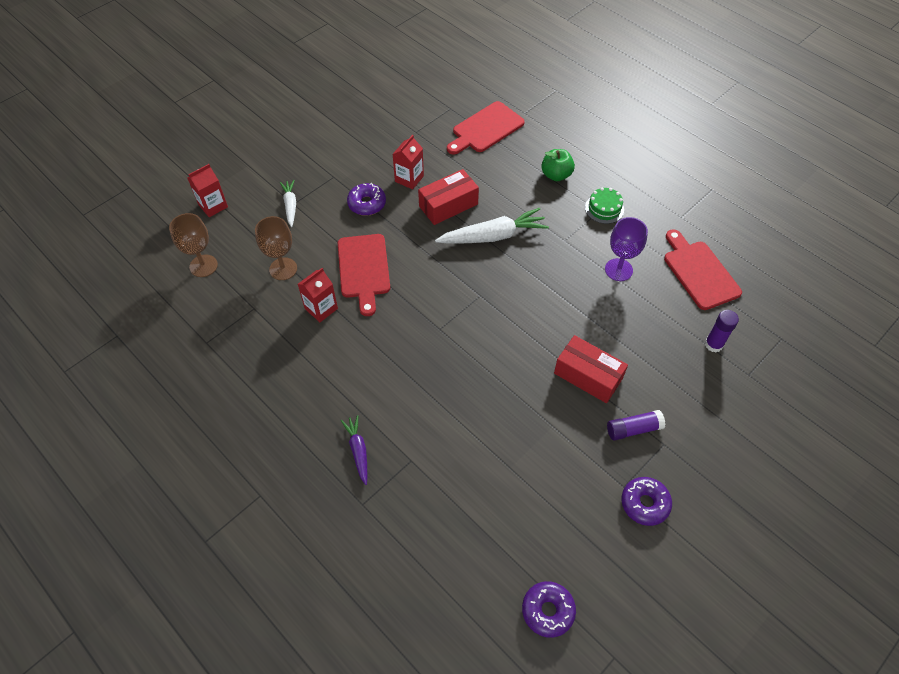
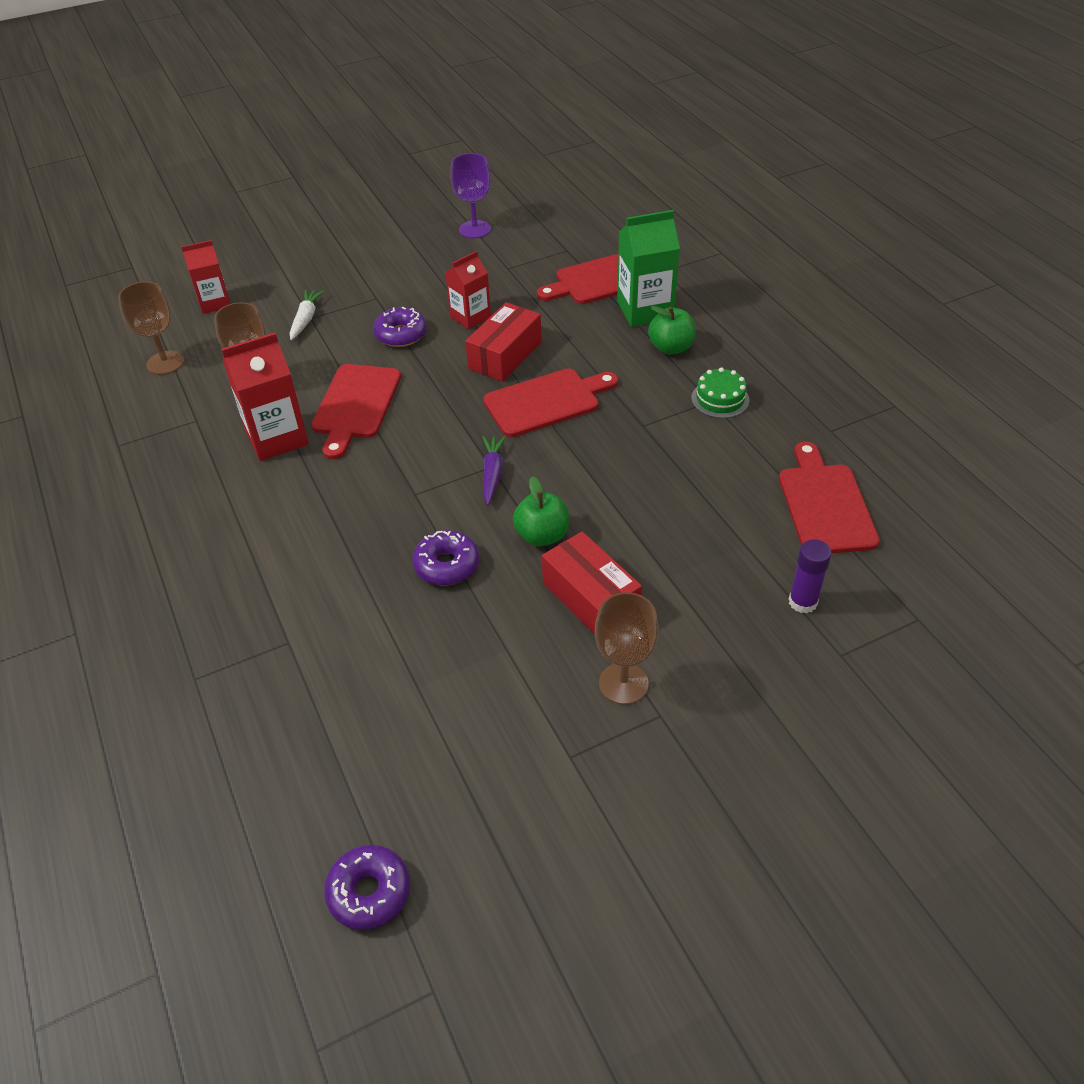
camera: 20 degrees right, 10 degrees down
(321, 308) = (277, 438): red carton -> red carton, size x1.54
(358, 451) = (227, 612): purple carrot -> purple carrot (492, 474)
(448, 205) = (505, 355): red box -> red box turned 45 degrees counterclockwise
(493, 236) = (546, 401): white carrot -> red cutting board
(526, 148) = (645, 310): none -> green carton
(537, 339) = (542, 535): none -> green apple
(618, 270) = (703, 476): purple goblet -> purple goblet (475, 229)
(633, 429) = (623, 683): purple glue stick -> brown goblet
(644, 503) = (590, 788): purple donut -> purple donut (447, 565)

